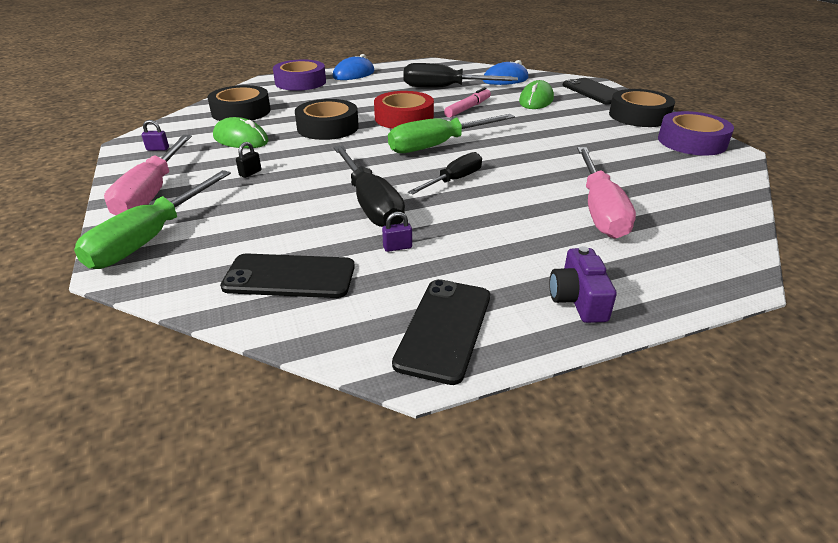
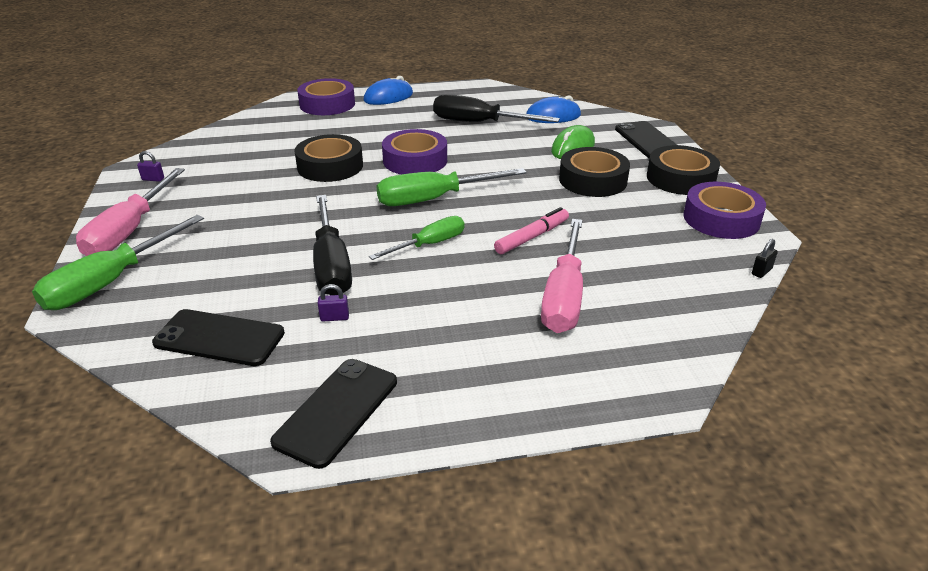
camera: 10 degrees right, 0 degrees up
(241, 111) = (251, 139): black tape -> black tape (592, 180)
(241, 139) = (237, 174): green mouse -> none
(250, 173) = (230, 216): black padlock -> black padlock (761, 271)
(404, 118) = (415, 160): red tape -> purple tape
(454, 180) = (429, 244): black screwdriver -> green screwdriver
(468, 108) = (490, 153): pink marker -> pink marker (532, 237)
(578, 299) = (483, 396): purple camera -> none

